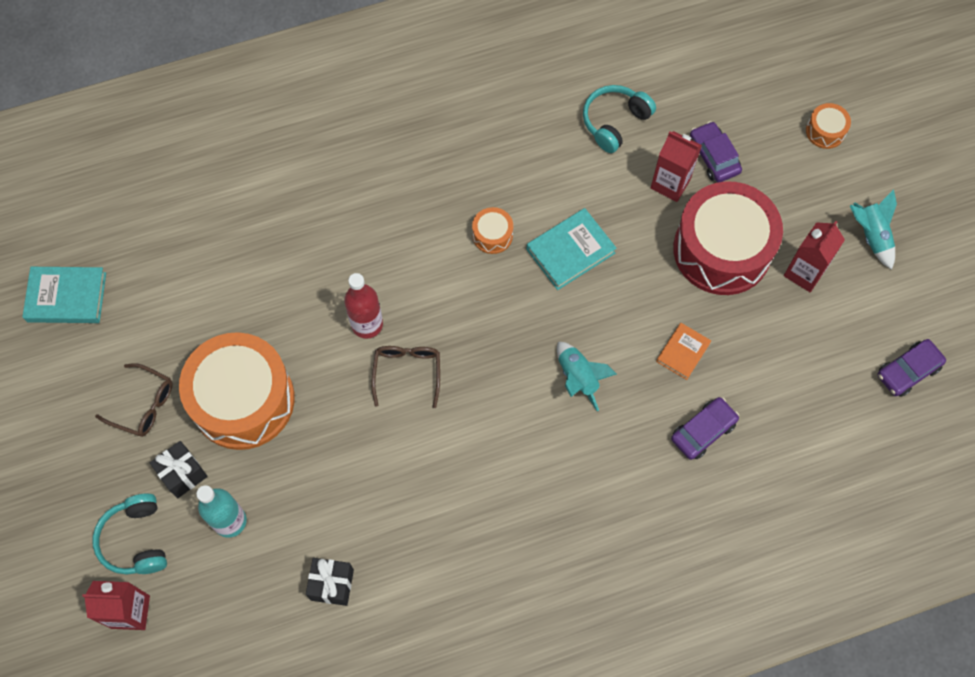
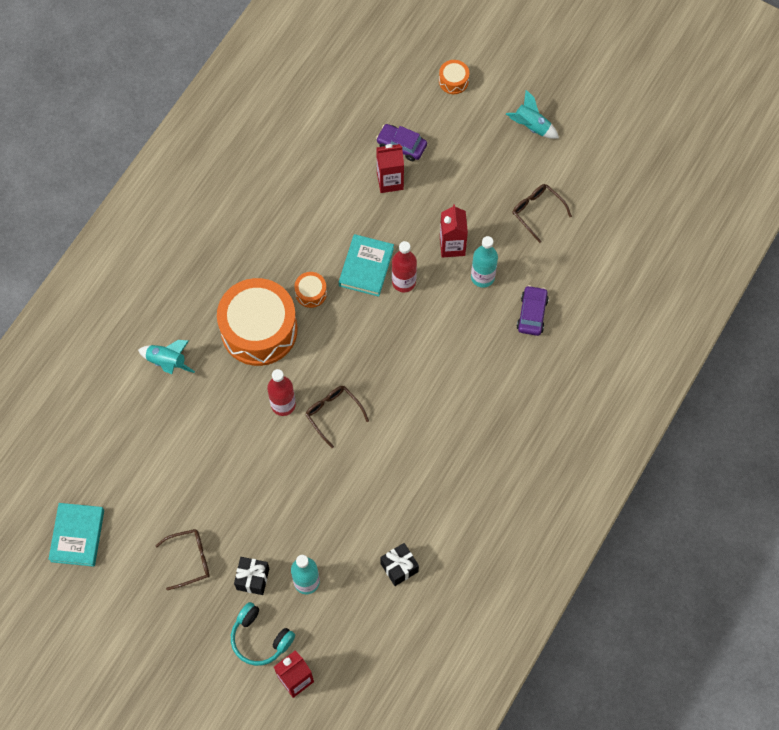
camera: 40 degrees left, 0 degrees up
(67, 297) = (77, 535): turquoise book -> turquoise book turned 45 degrees counterclockwise
(243, 400) = (249, 508): orange drum -> orange drum (259, 330)
(578, 378) = (436, 338): turquoise rocket -> turquoise rocket (167, 362)
(595, 295) = (403, 282): none -> red bottle
(614, 122) = (324, 167): turquoise headphones -> none
(683, 352) = (482, 277): orange book -> turquoise bottle
(722, 250) = (454, 199): red drum -> none
(801, 329) = (537, 212): none -> brown glasses
(804, 273) = (512, 177): red carton -> red carton (452, 246)
(908, 371) = (615, 191): purple car -> none

